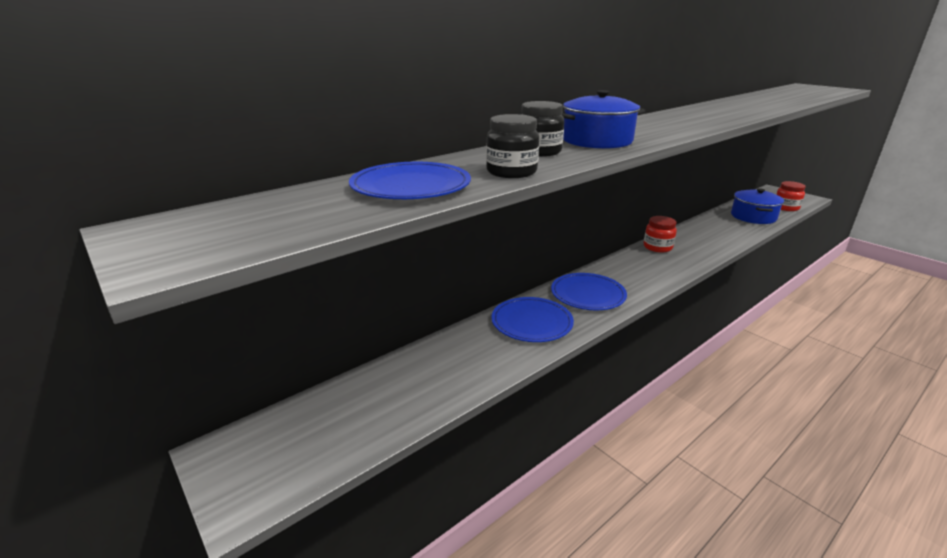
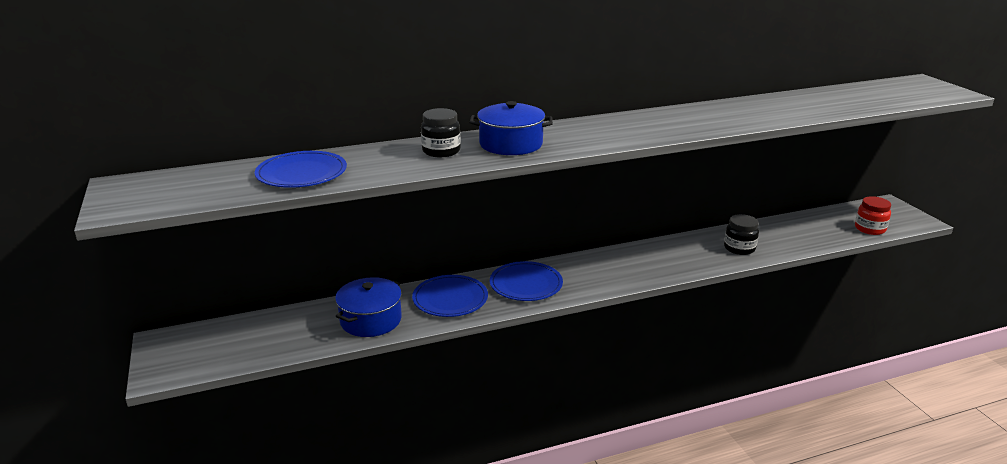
camera: 20 degrees right, 0 degrees up
(511, 172) = (387, 170): black jar -> black jar (739, 248)
(657, 247) = (650, 250): red jar -> none
(753, 217) = (810, 233): blue pot -> blue pot (371, 320)

